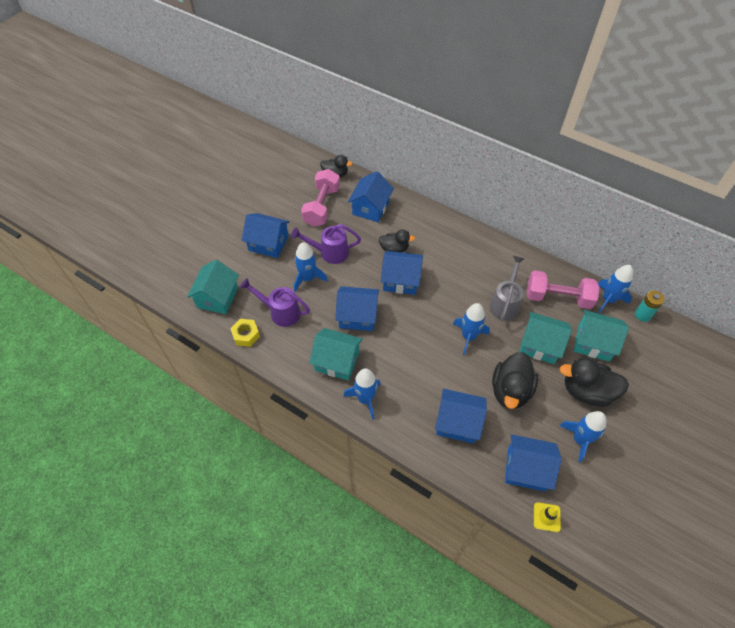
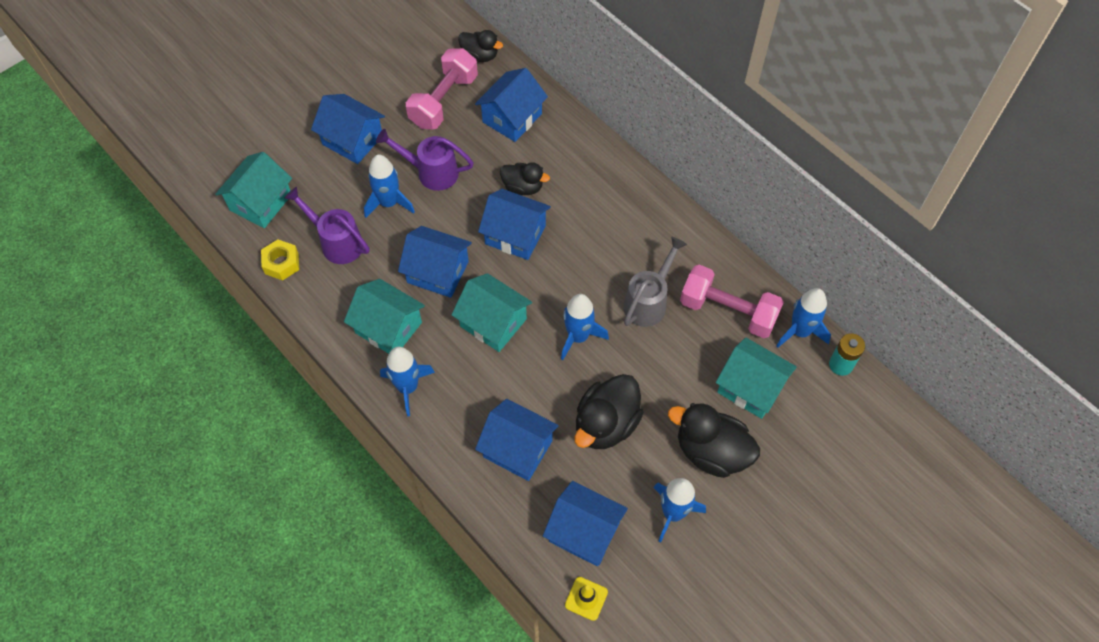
camera: 15 degrees right, 5 degrees up
(539, 345) = (673, 372): turquoise house -> turquoise house (493, 322)

